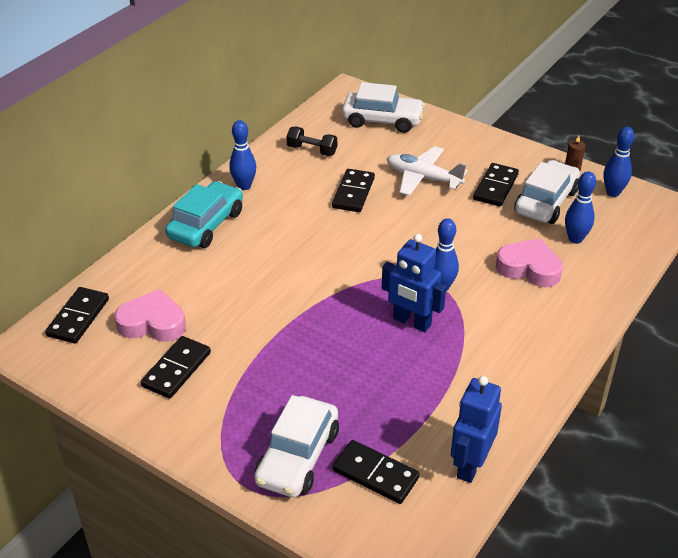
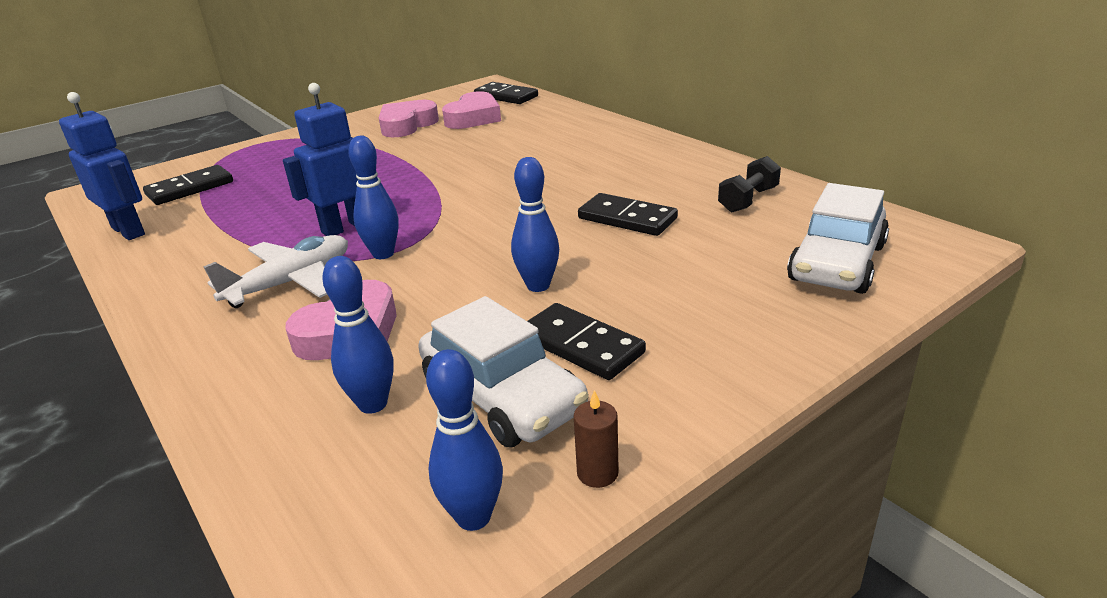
camera: 110 degrees right, 10 degrees down
(176, 369) = (407, 125): black domino -> pink heart
(206, 225) = (606, 138): turquoise car -> none
(244, 186) = (673, 157): blue bowling pin -> blue bowling pin (538, 286)
(297, 457) = (254, 161): white car -> none
(423, 178) = (641, 277): white plane -> white plane (291, 283)

